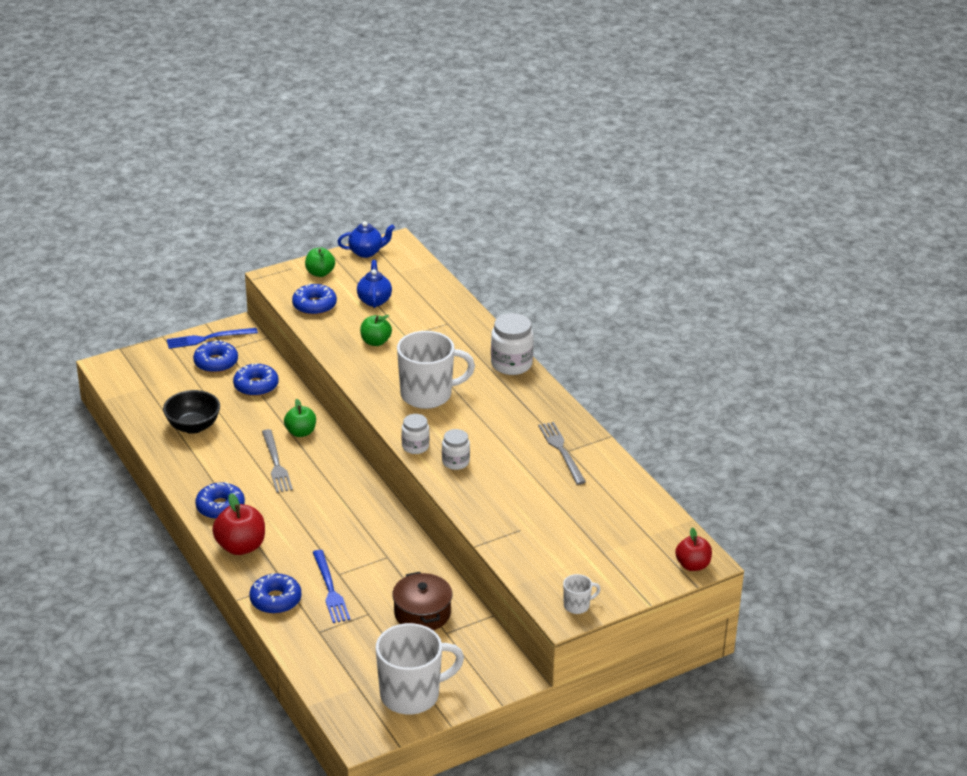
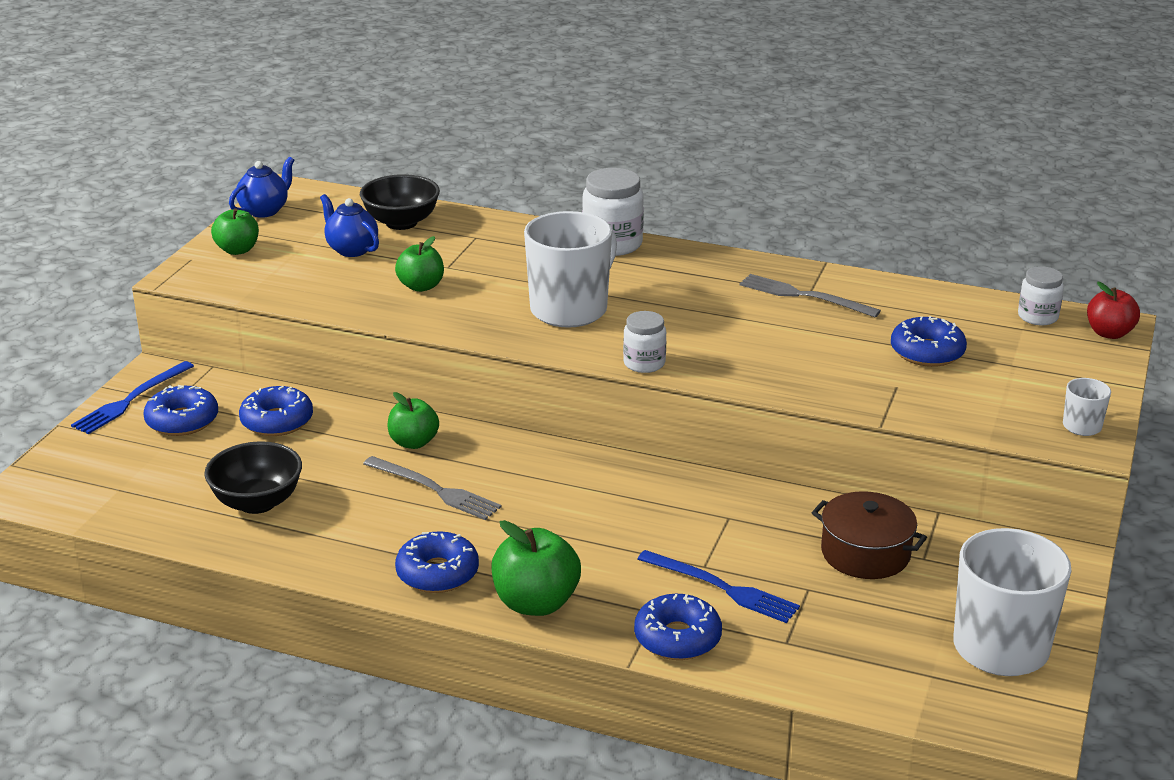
camera: 40 degrees left, 5 degrees down
(241, 546) = (536, 603): red apple -> green apple
(314, 305) = (283, 282): blue donut -> blue donut (927, 352)
(423, 294) = (401, 222): none -> black bowl
(455, 462) = (715, 357): white jar -> white jar (1037, 317)

